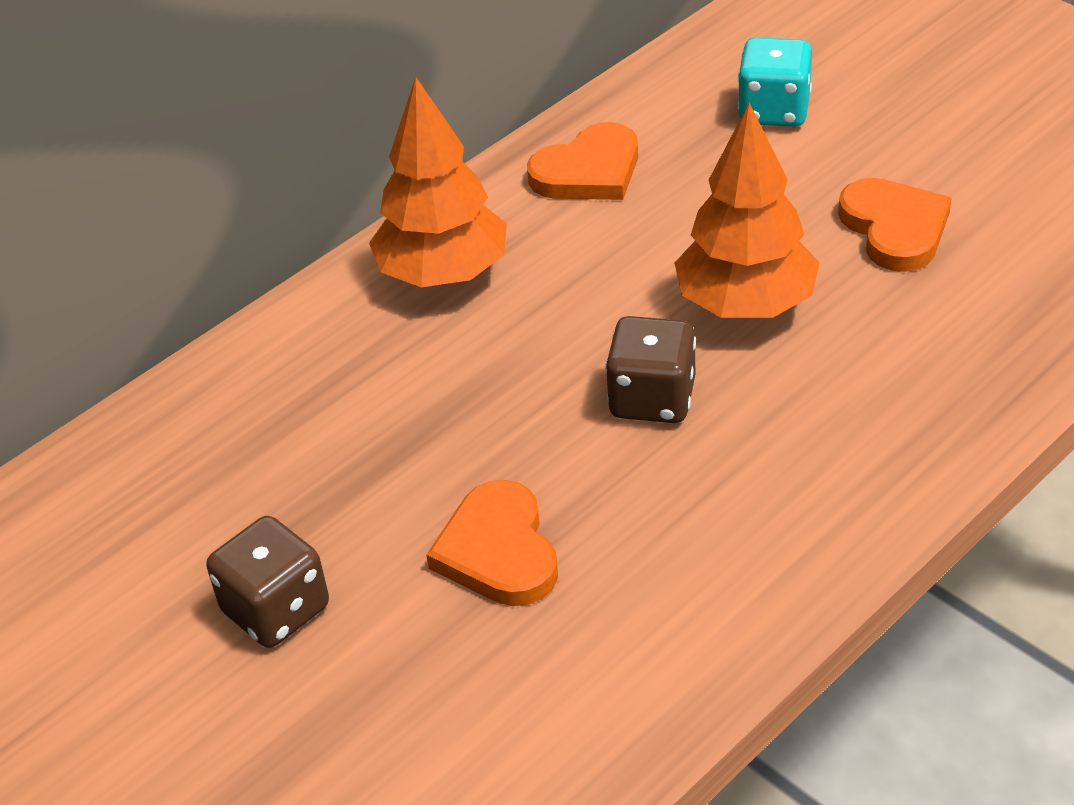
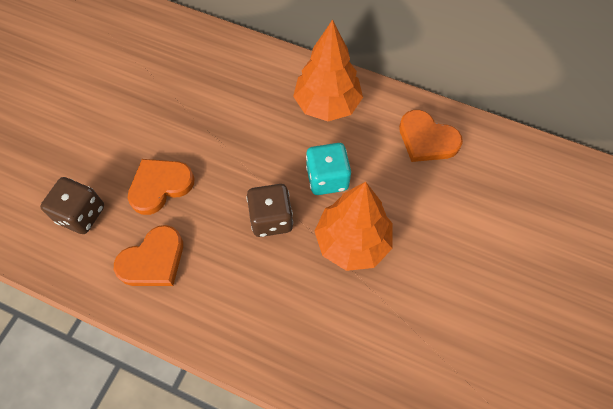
camera: 65 degrees right, 20 degrees up
(276, 610) = (111, 118): brown dice -> brown dice (81, 214)
(774, 111) = (518, 212): turquoise dice -> turquoise dice (327, 178)
(894, 228) = (442, 302): orange heart -> orange heart (153, 260)

